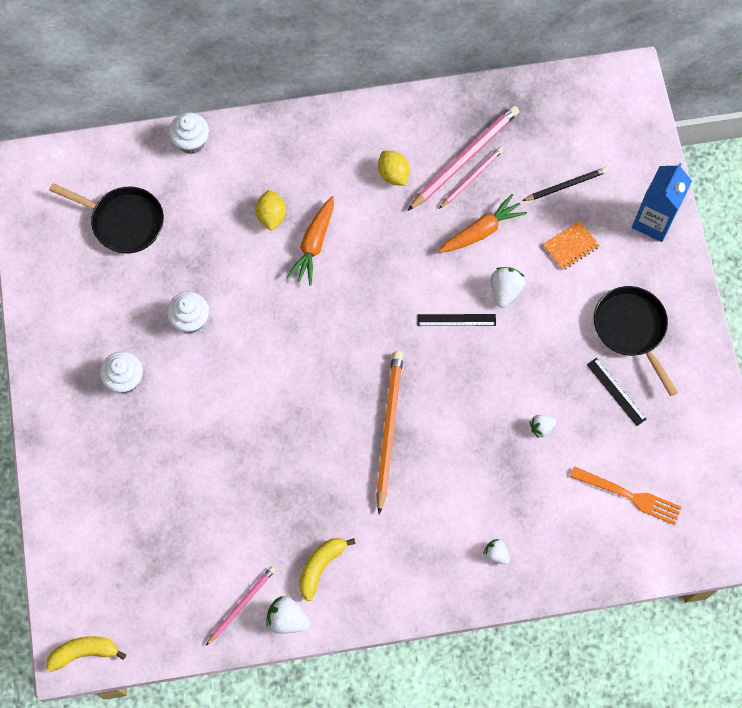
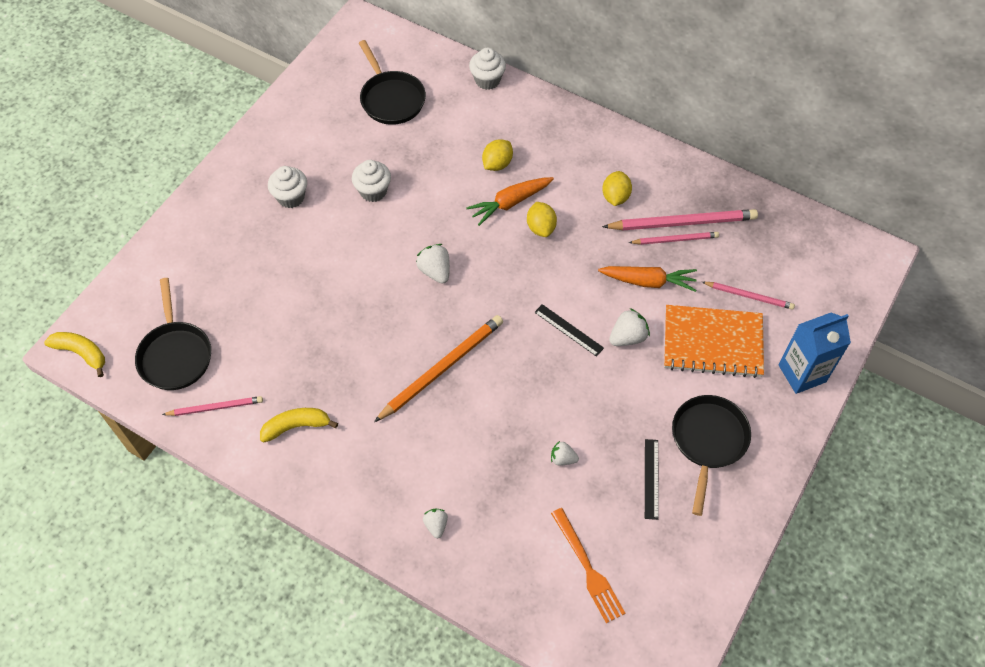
camera: 40 degrees right, 10 degrees down
(165, 590) = (175, 355): none -> black pan
(287, 619) = (236, 444): white strawberry -> white strawberry (435, 271)
(358, 247) = (541, 227): none -> yellow lemon
(565, 185) = (748, 296): black pencil -> pink pencil
(570, 246) = (712, 342): orange notebook -> orange notebook, size x2.03

